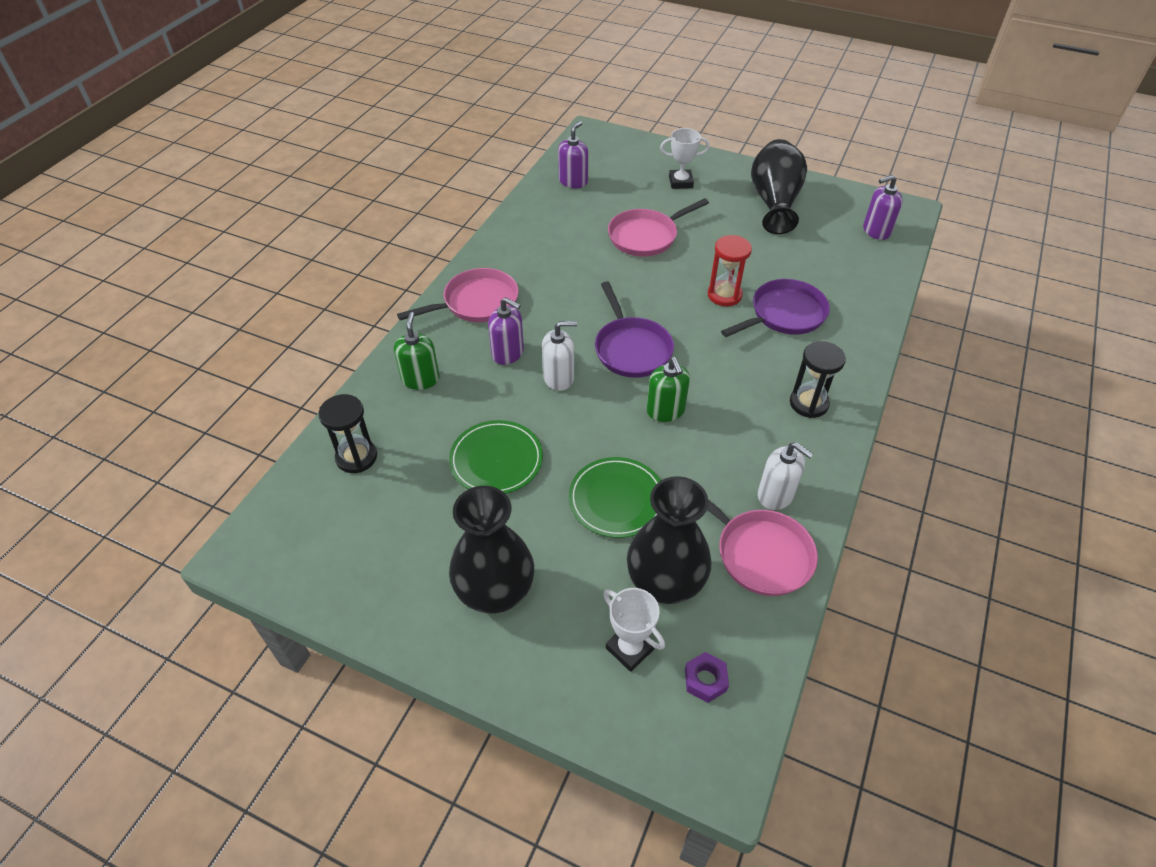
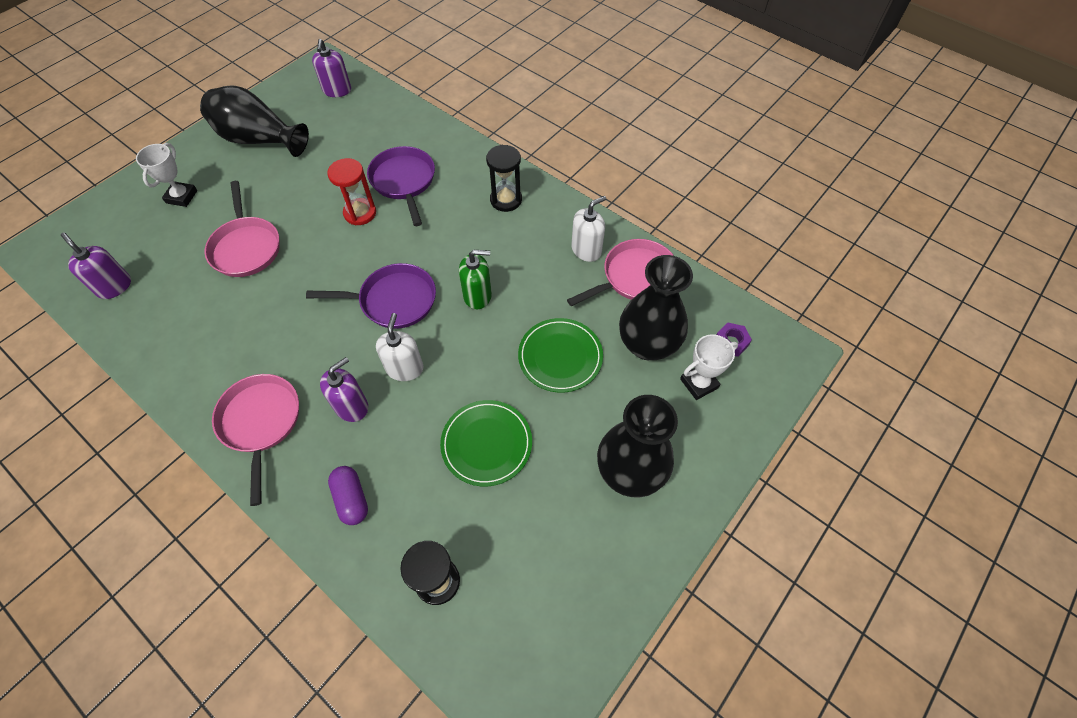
camera: 75 degrees left, 10 degrees up
(420, 379) = (351, 499): green soap dispenser -> purple capsule

